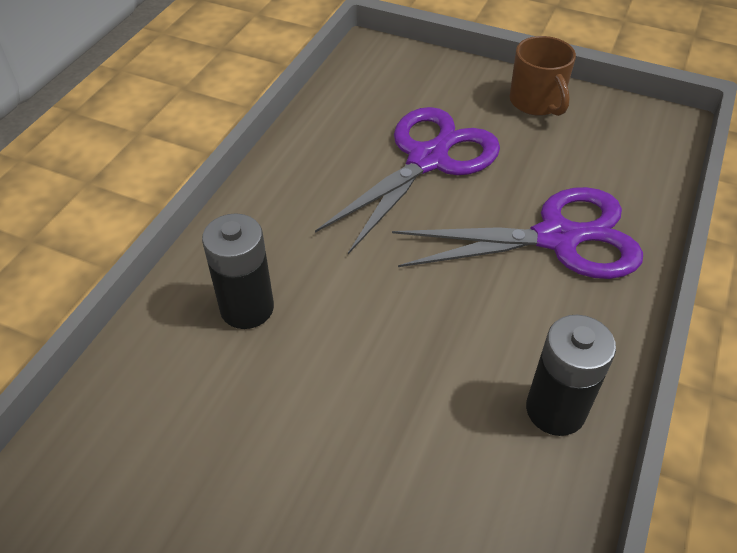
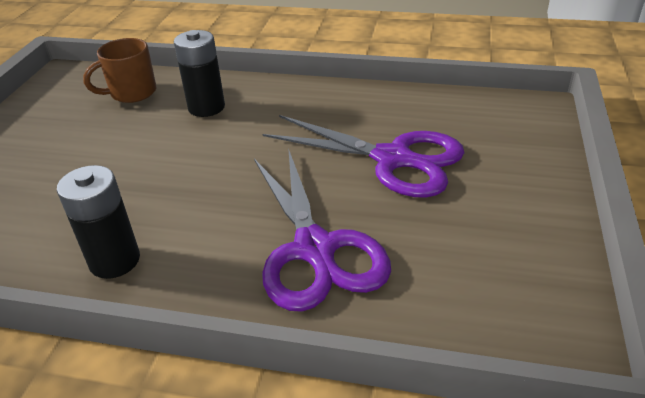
camera: 80 degrees right, 10 degrees down
(536, 102) = (529, 219): brown mug -> brown mug (132, 93)

